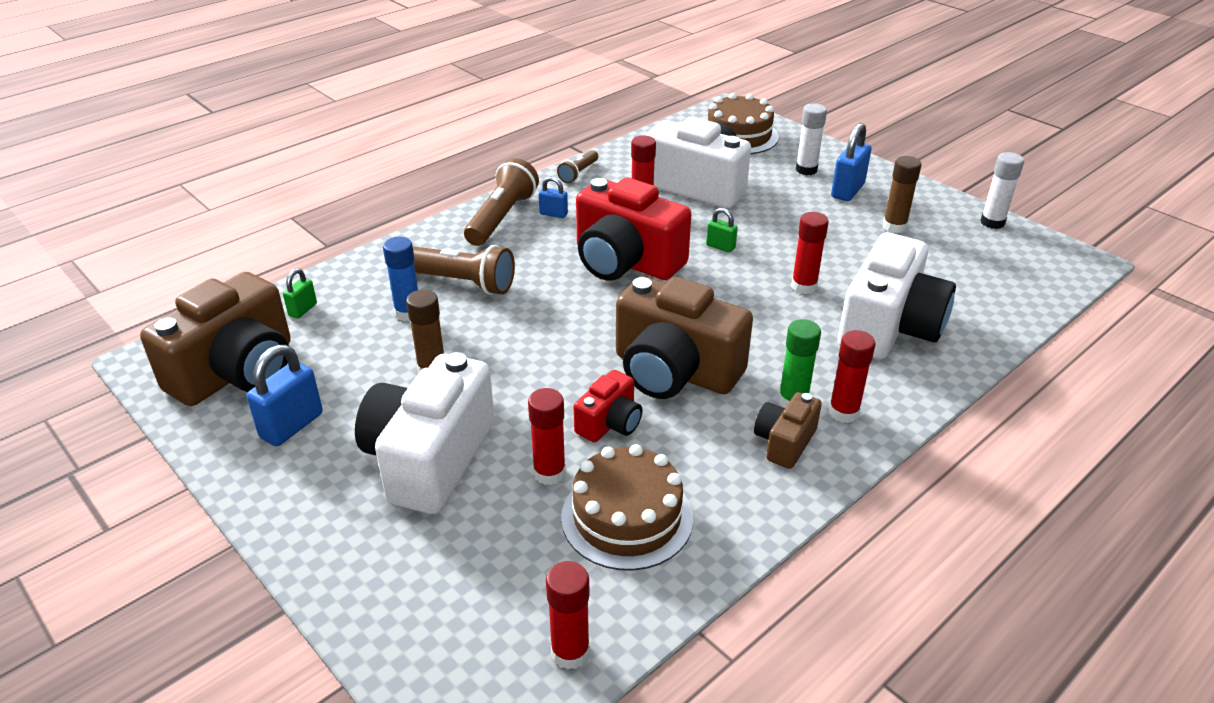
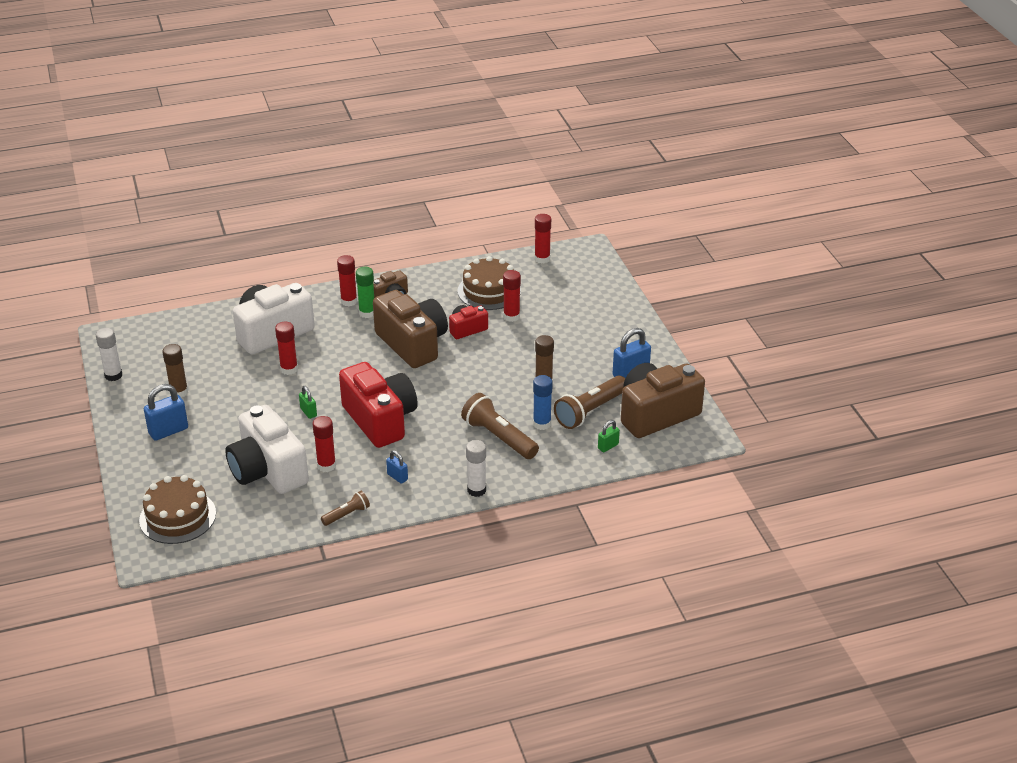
camera: 155 degrees left, 0 degrees up
(430, 459) = (565, 338): white camera -> none
(502, 218) = (437, 485): brown flashlight -> brown flashlight (590, 411)
(806, 170) = (171, 460): white glue stick -> white glue stick (476, 490)

